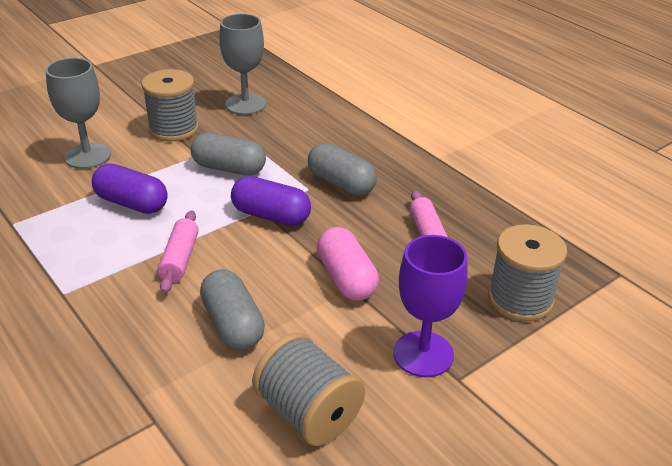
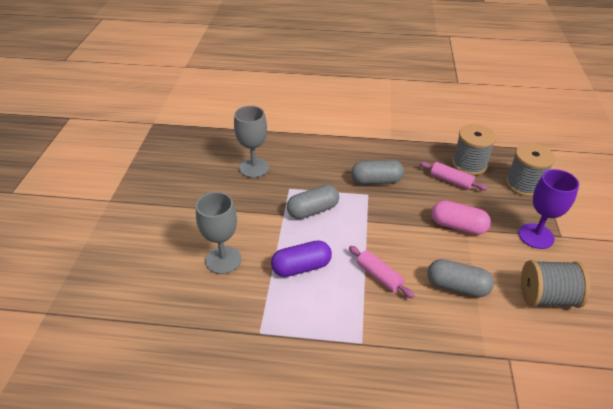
camera: 45 degrees left, 5 degrees up
(174, 129) = (241, 208): grey spool -> grey spool (469, 164)
(271, 215) = (377, 220): purple capsule -> none

